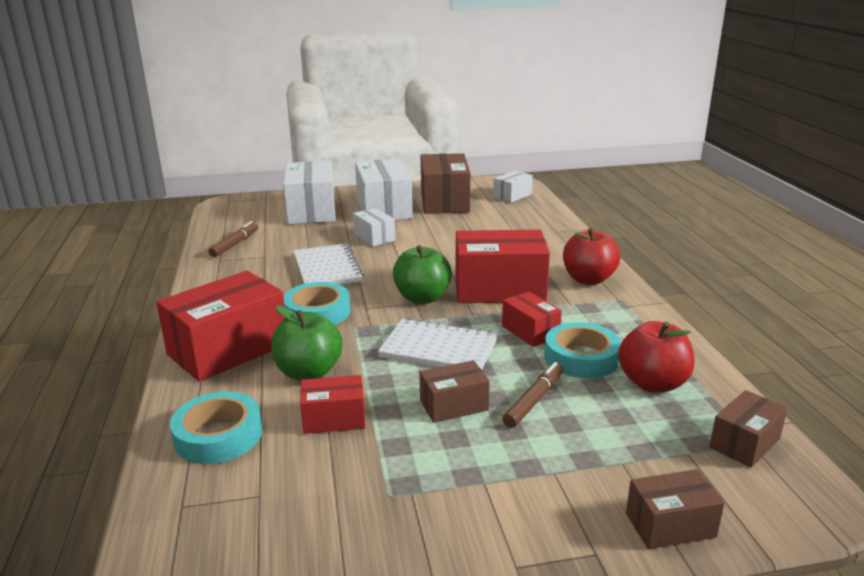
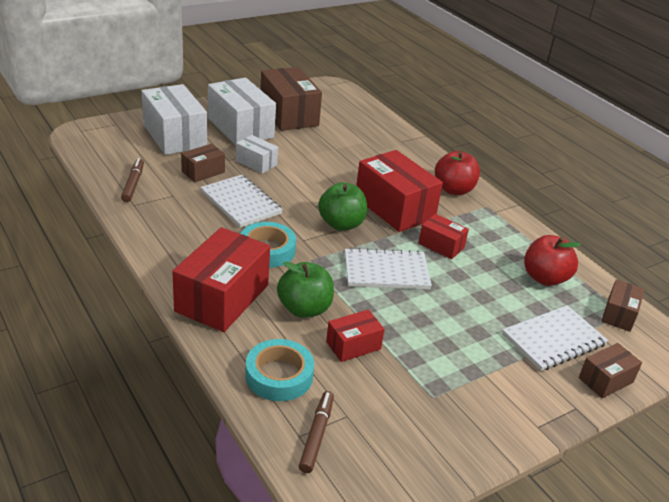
camera: 25 degrees left, 10 degrees up
(454, 405) = (428, 319): brown box -> brown box (203, 172)
(499, 289) = (394, 208): red box -> red box turned 75 degrees clockwise
(512, 196) = (342, 103): white box -> none
(534, 400) = (479, 305): brown marker -> brown marker (317, 435)
(581, 357) = (488, 264): turquoise tape -> none
(617, 458) = (553, 340): none -> white notebook

